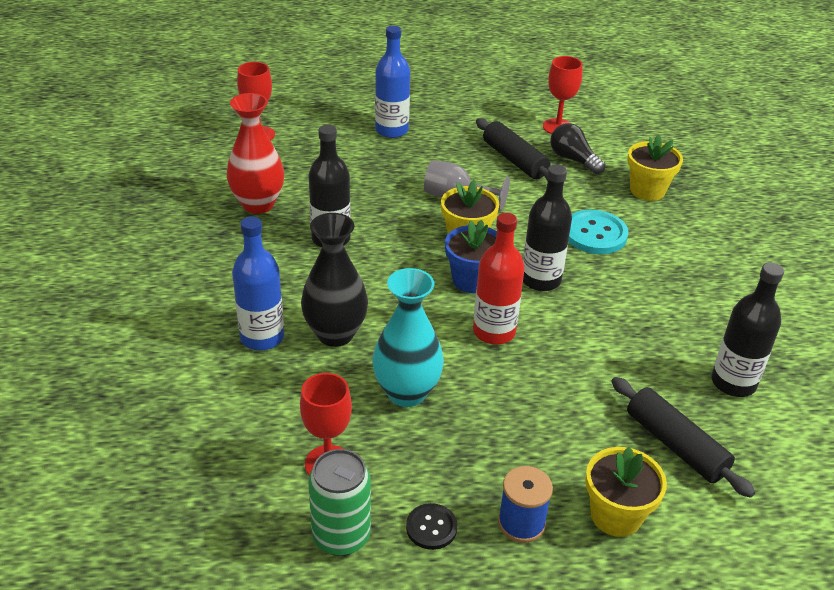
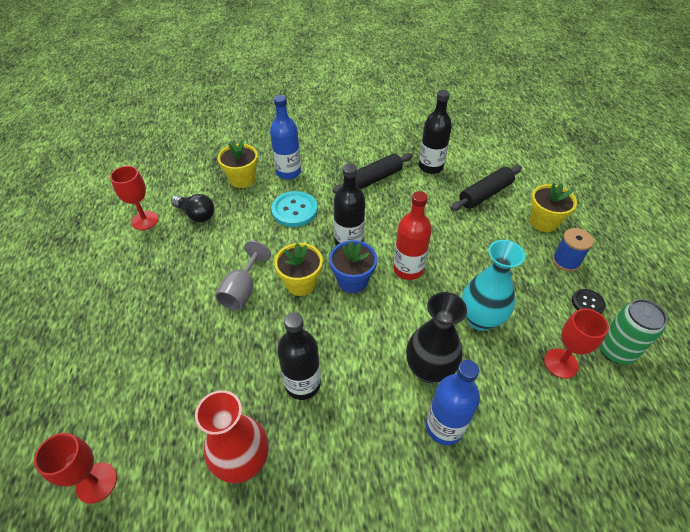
camera: 90 degrees left, 10 degrees up
(391, 130) = (120, 342): blue bottle -> blue bottle (288, 172)
(514, 160) = (191, 250): black rolling pin -> black rolling pin (373, 179)
(573, 160) = (196, 214): black light bulb -> black light bulb turned 105 degrees counterclockwise

